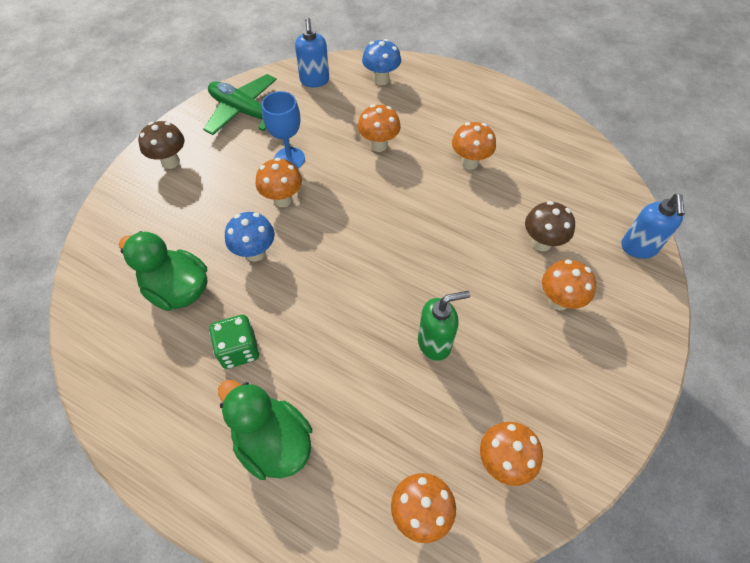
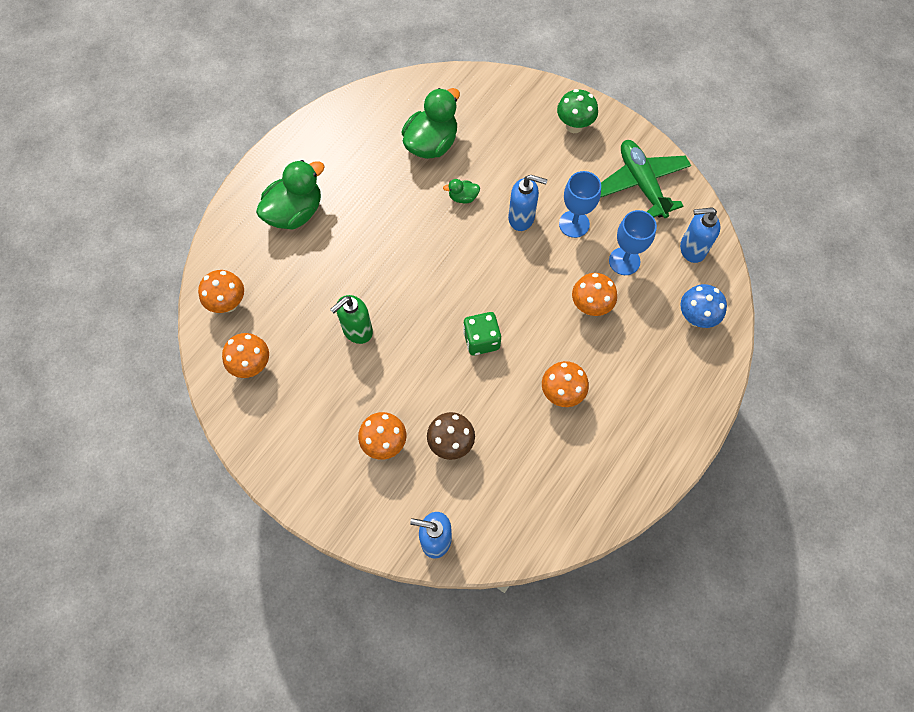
camera: 95 degrees right, 10 degrees up
(170, 162) = (574, 126): brown mushroom -> green mushroom
(239, 350) = (371, 188): green dice -> green dice (481, 340)
(244, 112) = (641, 184): green plane -> green plane turned 60 degrees counterclockwise
(255, 253) = (463, 197): blue mushroom -> green duck
(282, 200) = (522, 218): orange mushroom -> blue soap dispenser
(329, 123) = (624, 261): none -> blue goblet
(435, 343) = (357, 330): green soap dispenser -> green soap dispenser turned 60 degrees clockwise

